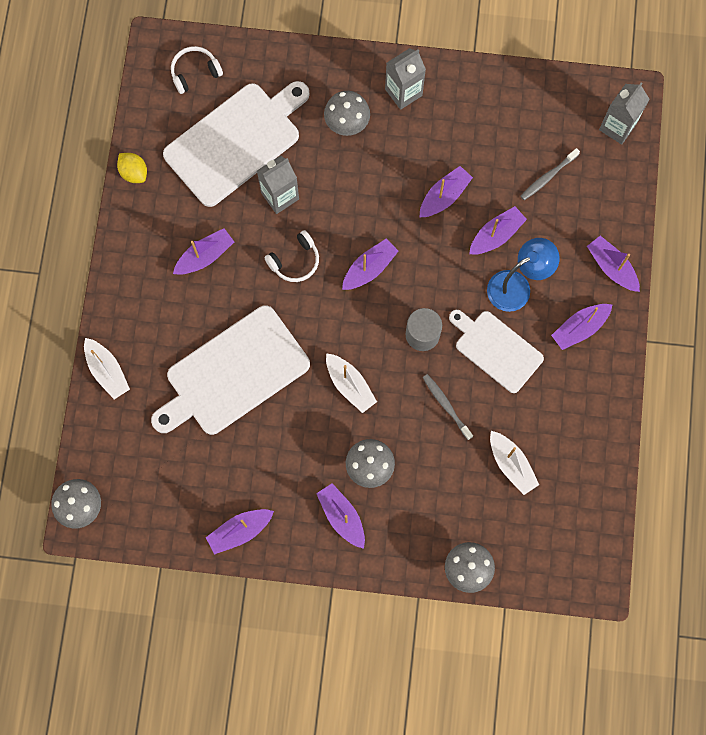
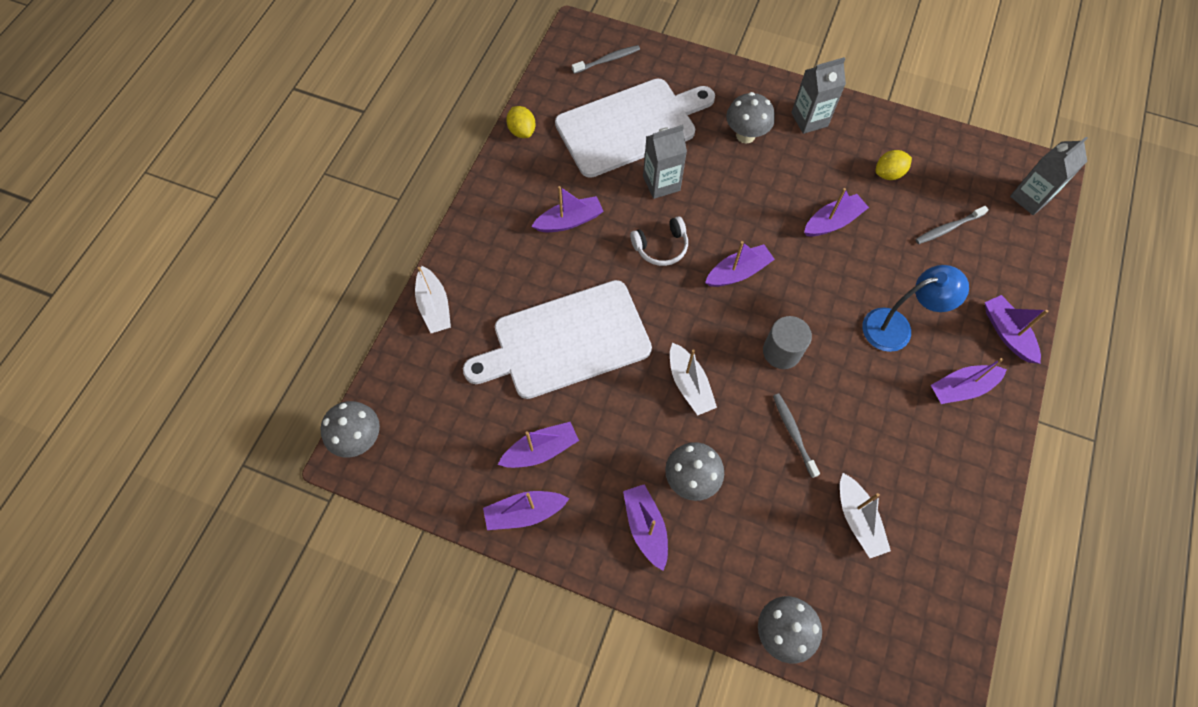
camera: 15 degrees right, 10 degrees down
(195, 72) = (607, 60): white headphones -> grey toothbrush
(486, 133) = (888, 173): none -> yellow lemon
(496, 235) = (882, 271): purple boat -> purple boat (541, 450)
(496, 349) = (862, 387): white cutting board -> none

